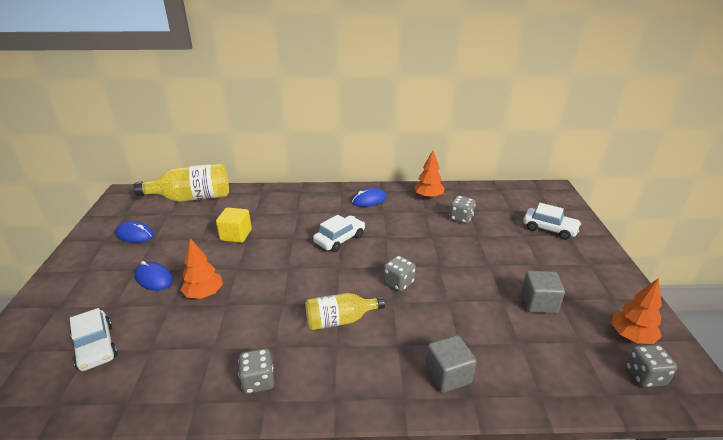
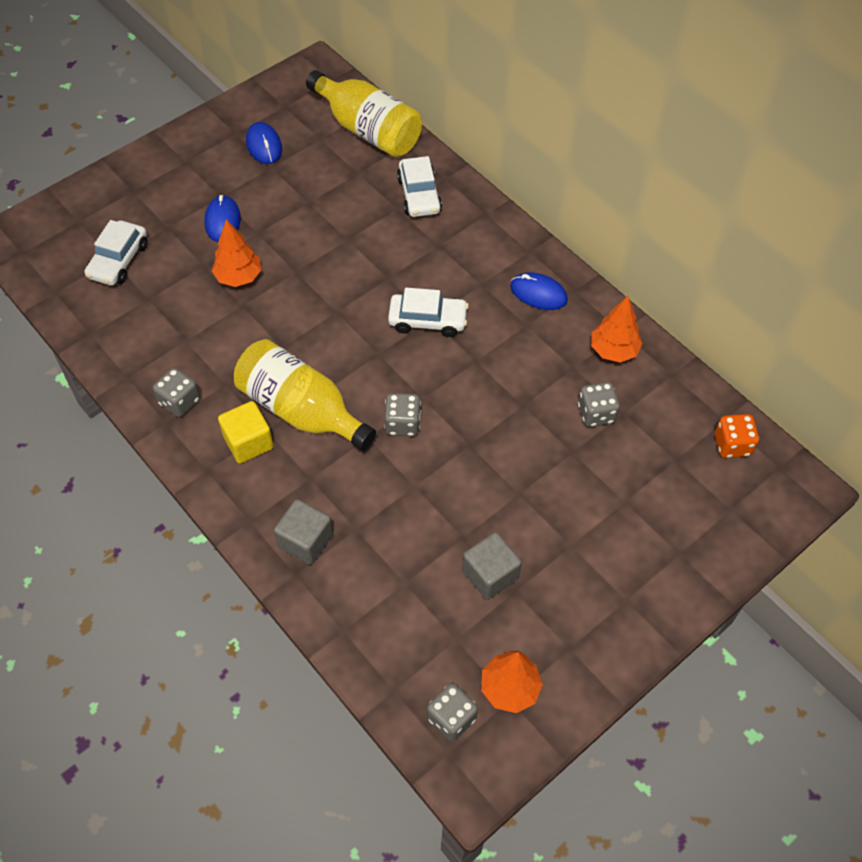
camera: 50 degrees right, 25 degrees up
(236, 235) = (344, 225): yellow cube -> yellow cube (248, 442)
(340, 320) = (301, 410): yellow bottle -> yellow bottle, size x1.58
(515, 193) = (732, 445): none -> orange dice
(549, 229) = (671, 525): white car -> white car (419, 195)

